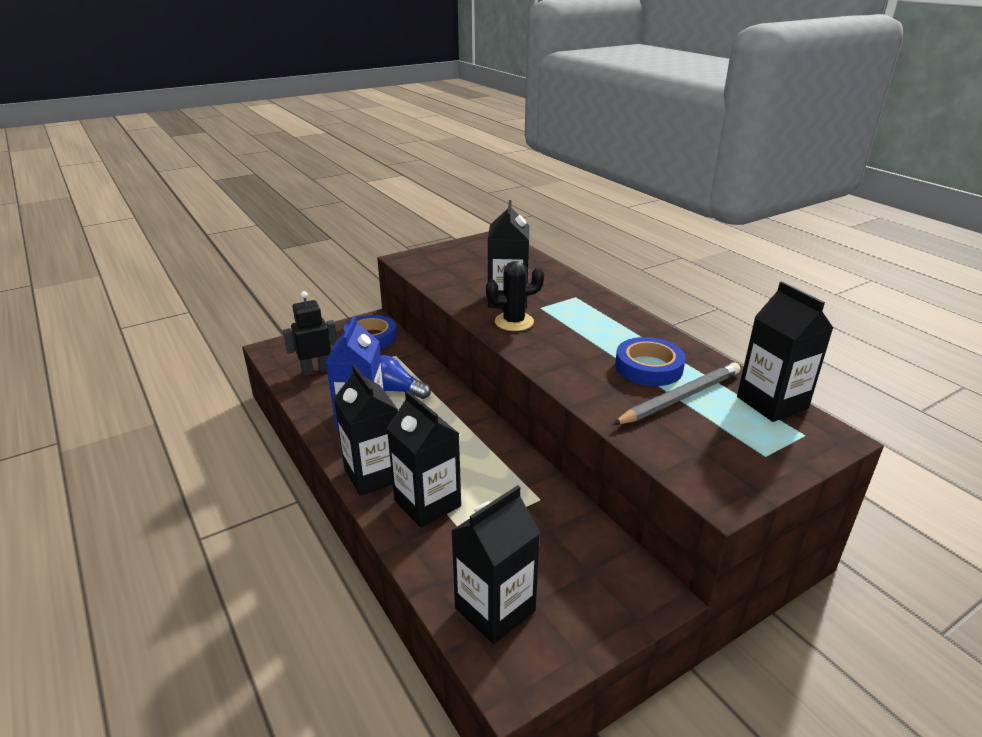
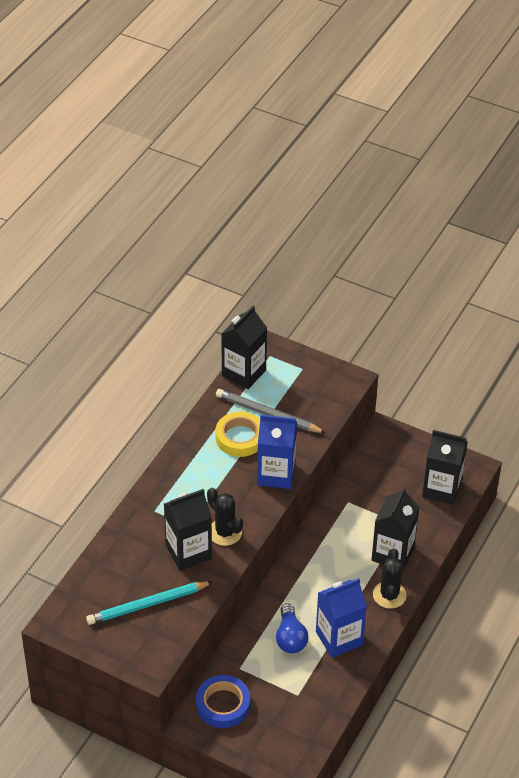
camera: 120 degrees left, 15 degrees up
(316, 370) = (301, 710): black robot -> none
(373, 474) = (389, 595): black carton -> black cactus
(469, 271) = (147, 604): none -> turquoise pencil
(570, 373) = (276, 474): none -> blue carton
(648, 367) = (240, 437): blue tape -> yellow tape

